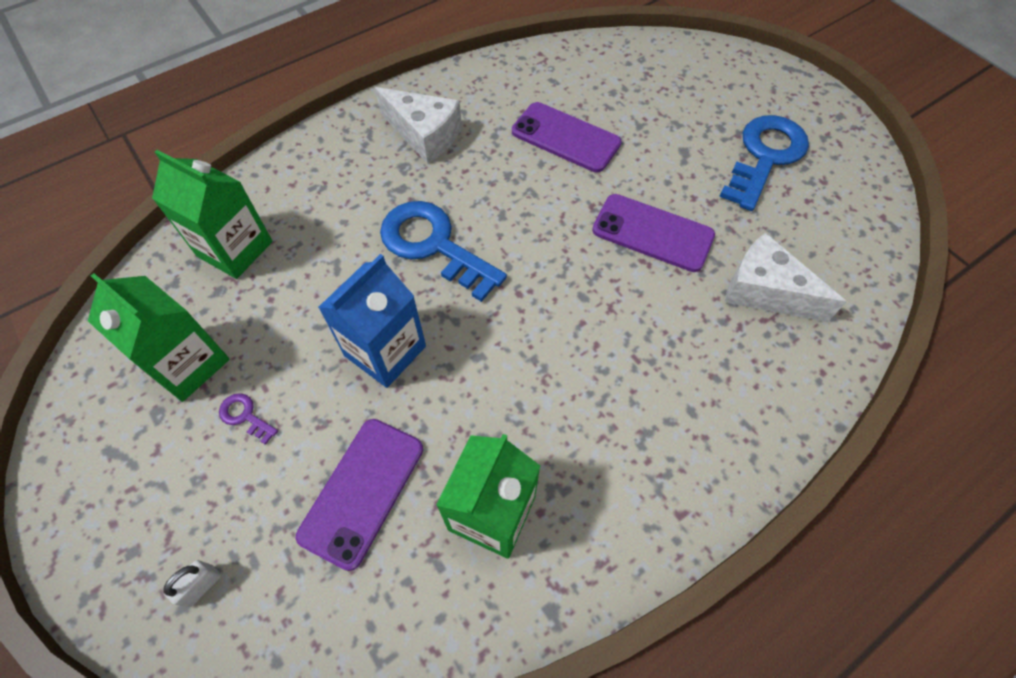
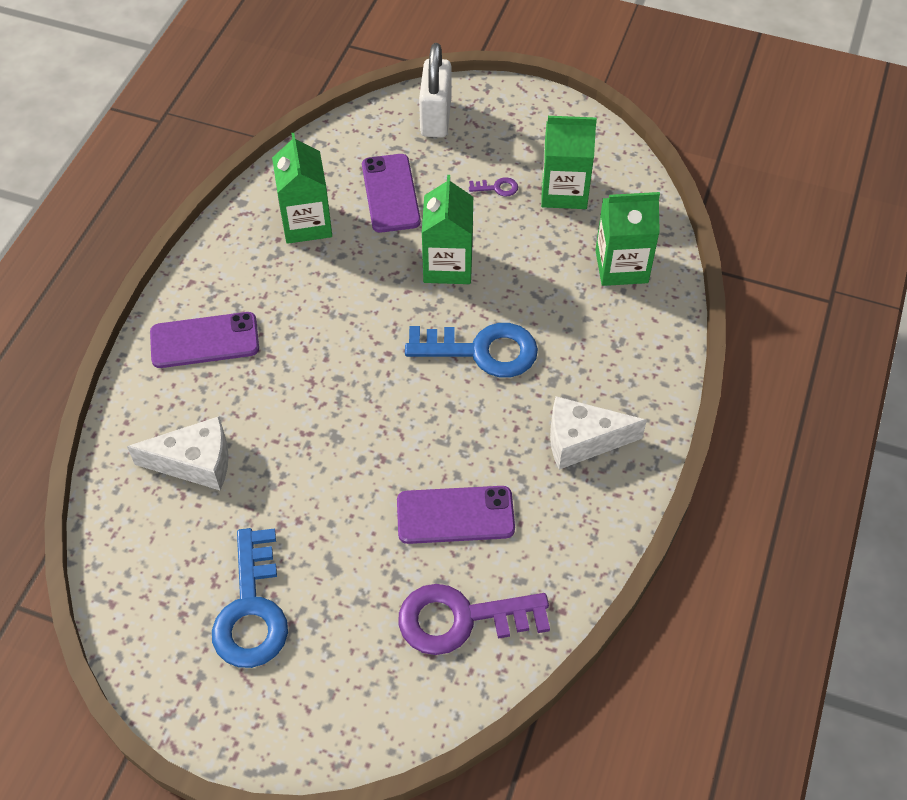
camera: 145 degrees right, 5 degrees down
(201, 586) = (436, 118): white padlock -> white padlock, size x2.35
(385, 351) = (448, 265): blue carton -> green carton
(612, 80) = (461, 619): none -> purple key
(652, 233) = (315, 462): purple phone -> purple phone (204, 341)

